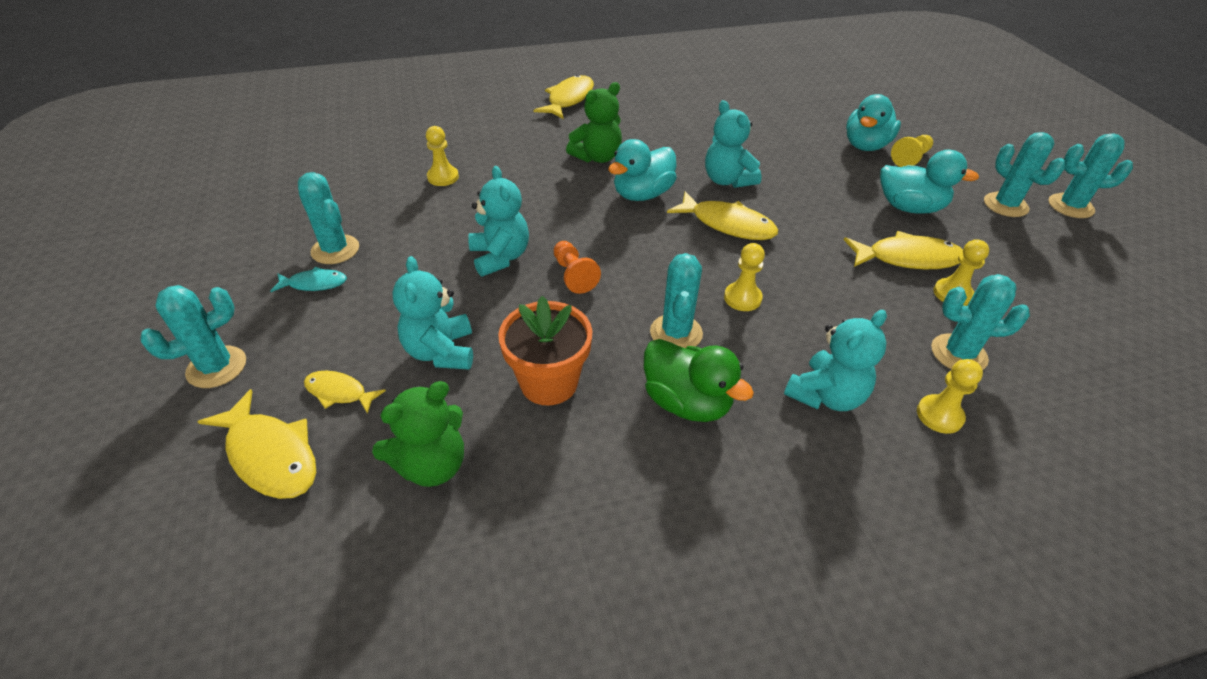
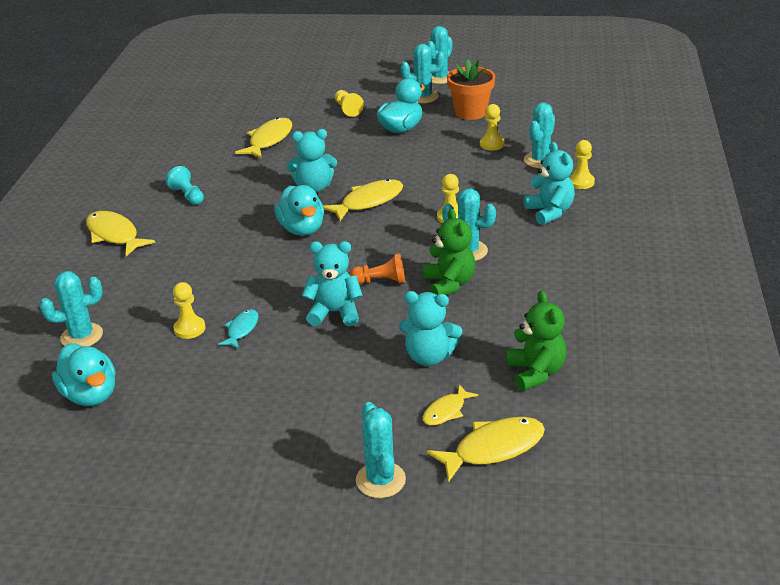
camera: 65 degrees left, 10 degrees down
(314, 284) = (302, 419): turquoise fish -> turquoise fish (242, 329)
(335, 250) = (259, 404): turquoise cactus -> turquoise cactus (82, 336)
(549, 382) = (486, 312): orange flower pot -> orange flower pot (470, 112)
(597, 157) = (230, 239): green teddy bear -> green teddy bear (449, 284)
(656, 114) = (188, 195): none -> turquoise pawn
(687, 402) = (531, 261): green duck -> none
(865, 146) = (317, 120): turquoise duck -> turquoise duck (91, 395)
(907, 258) = (451, 147): yellow fish -> yellow fish (269, 140)

